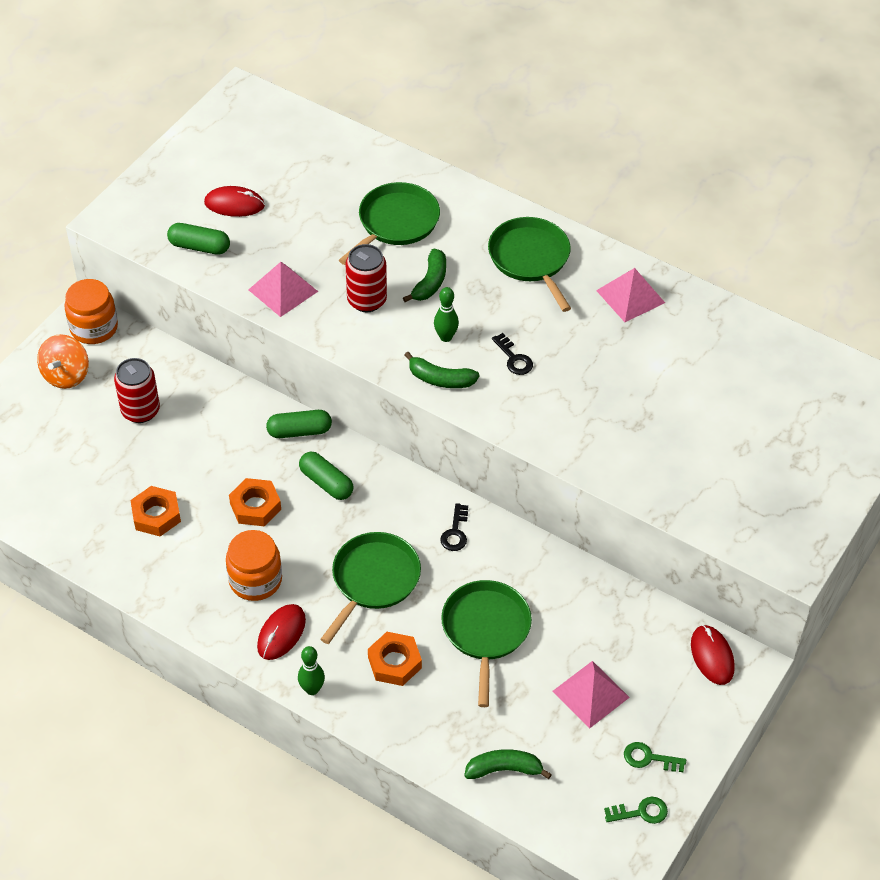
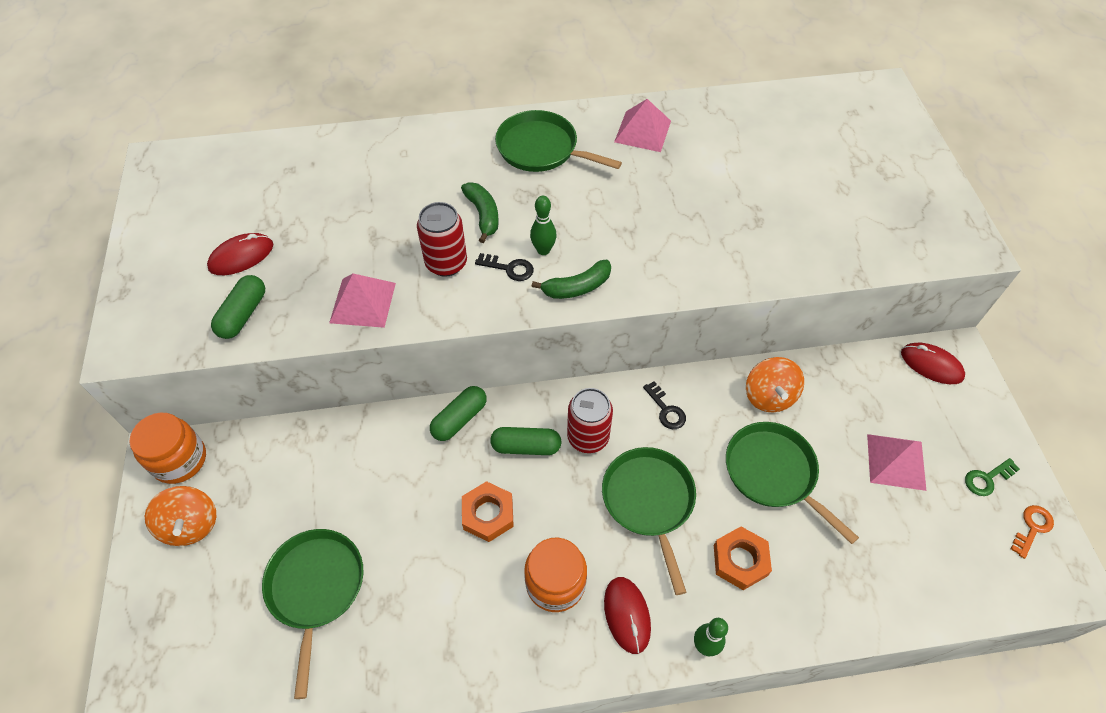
camera: 40 degrees left, 5 degrees up
(140, 411) = (298, 505): red can -> red can (588, 437)
(156, 515) = (407, 594): orange nut -> none
(199, 247) = (243, 314): green capsule -> green capsule turned 45 degrees counterclockwise
(396, 223) = (404, 186): green pan -> green pan (316, 588)
(504, 769) = (914, 580): green banana -> none
(514, 358) = (614, 231): black key -> black key (509, 268)
(547, 580) = (769, 396): none -> orange spinning top
(641, 812) = (1032, 528): green key -> orange key

